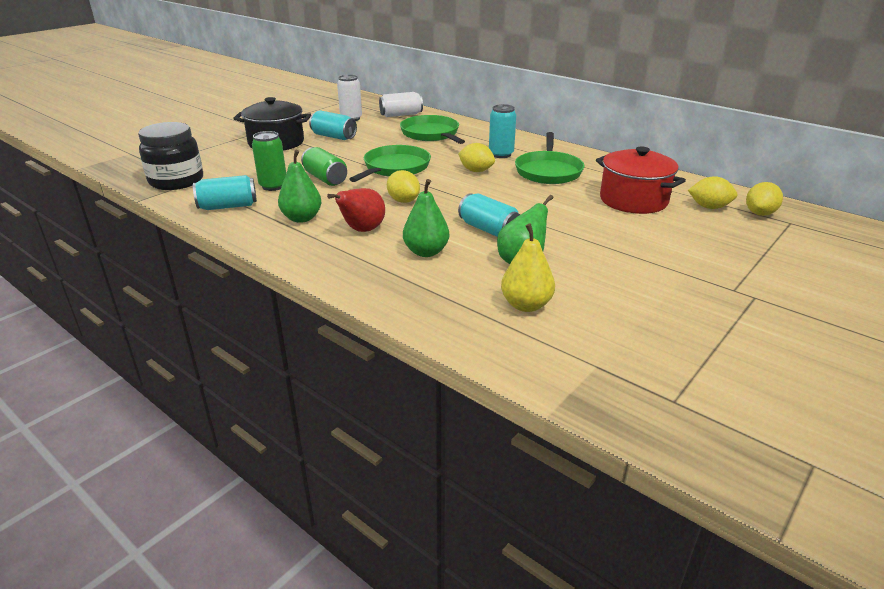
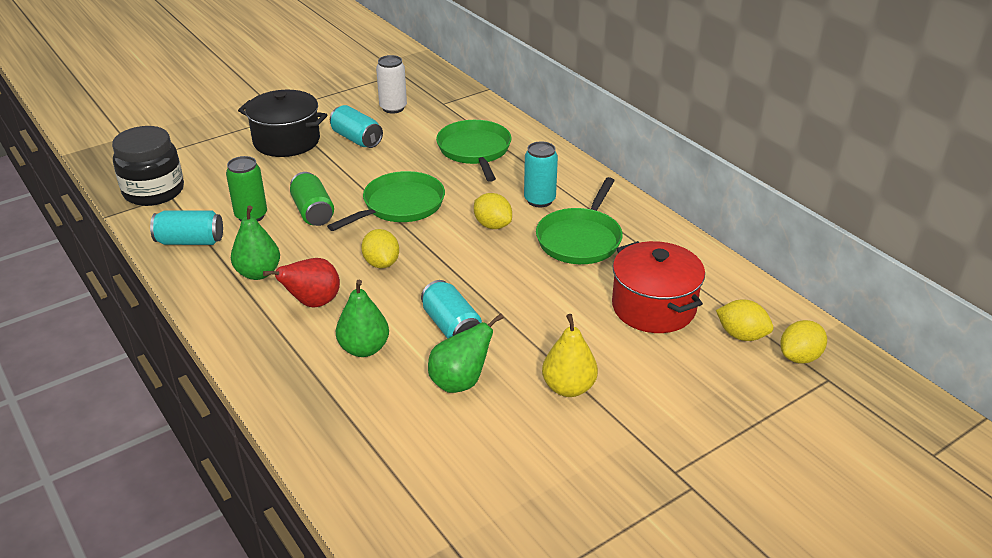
camera: 15 degrees right, 5 degrees up
(401, 115) = (457, 108): white can -> none
(526, 305) = (427, 447): yellow pear -> yellow pear (568, 387)

